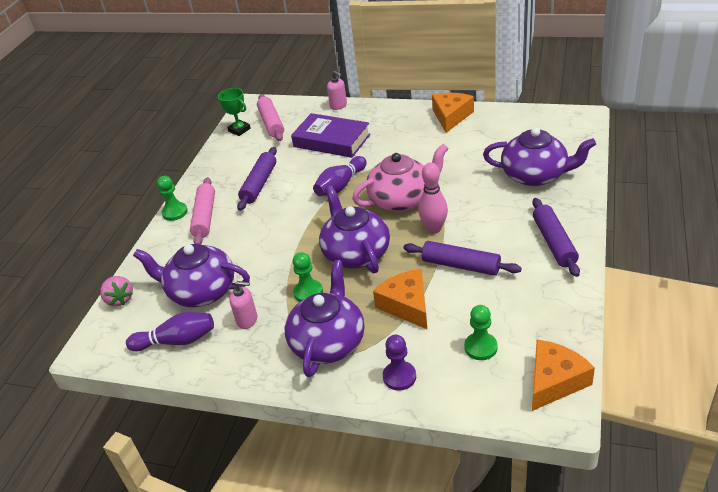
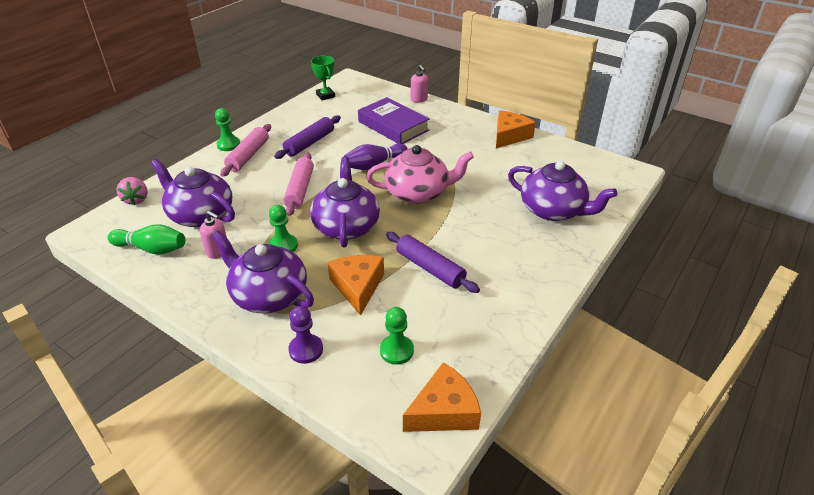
camera: 15 degrees right, 0 degrees up
(177, 341) = (152, 249): purple bowling pin -> green bowling pin
(271, 123) = (354, 98): pink rolling pin -> pink rolling pin (300, 189)
(328, 342) = (268, 295): purple teapot -> purple teapot turned 90 degrees counterclockwise
(434, 229) = (428, 227): pink bowling pin -> none
(554, 242) = (531, 277): purple rolling pin -> none

